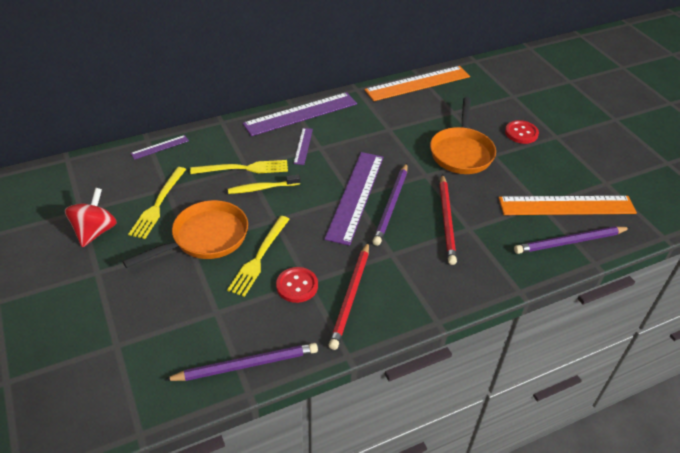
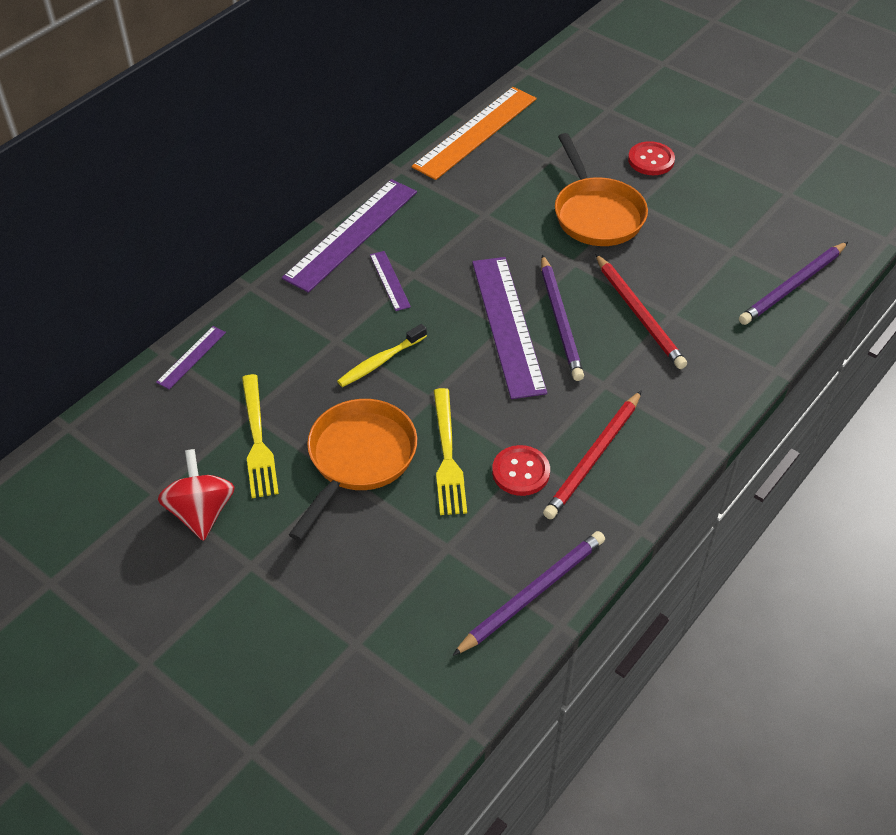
camera: 25 degrees left, 5 degrees up
(243, 168) = (334, 344): yellow fork -> none
(351, 296) = (593, 458): red pencil -> red pencil turned 45 degrees clockwise
(566, 205) = (761, 240): orange ruler -> none

